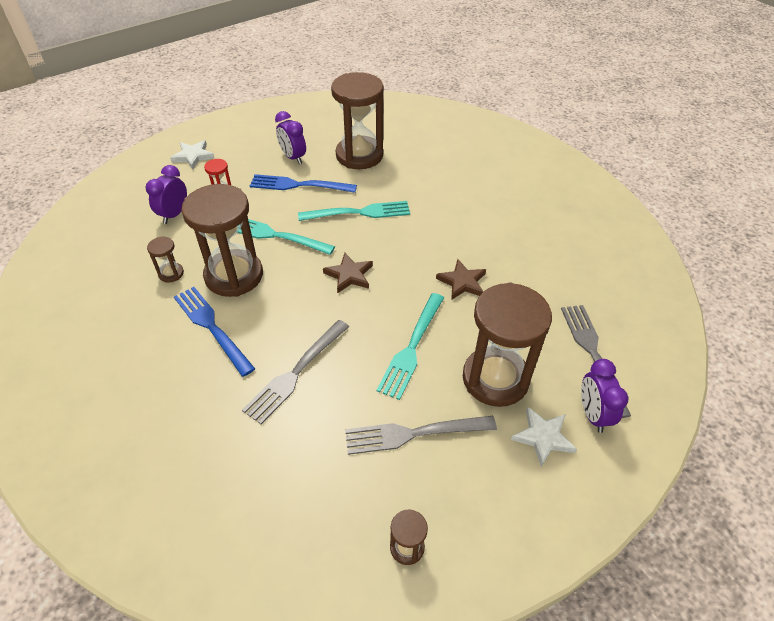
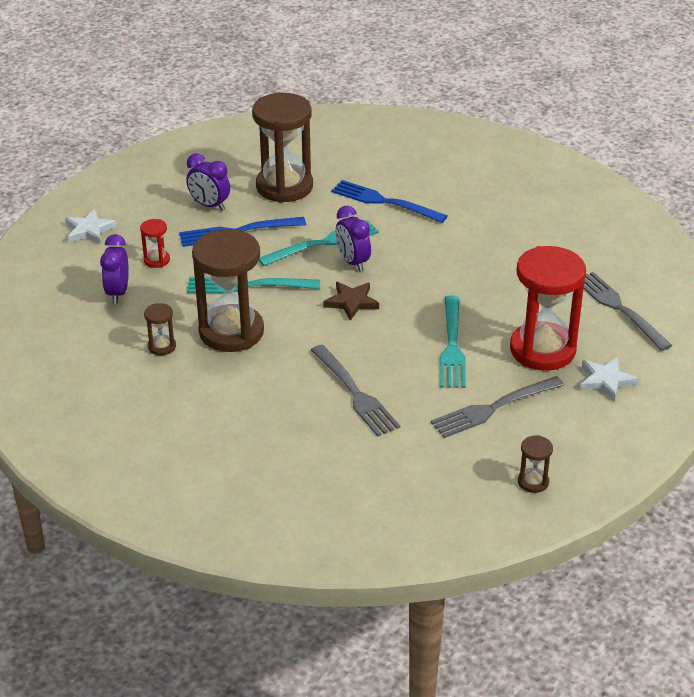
camera: 20 degrees left, 10 degrees down
(212, 327) = (243, 380): blue fork -> blue fork (384, 202)
(296, 372) = (355, 393): grey fork -> grey fork turned 45 degrees counterclockwise
(462, 282) = (468, 281): brown star -> none
(495, 379) = (542, 350): brown hourglass -> red hourglass
(592, 414) = (640, 353): purple clock -> purple clock (353, 262)

